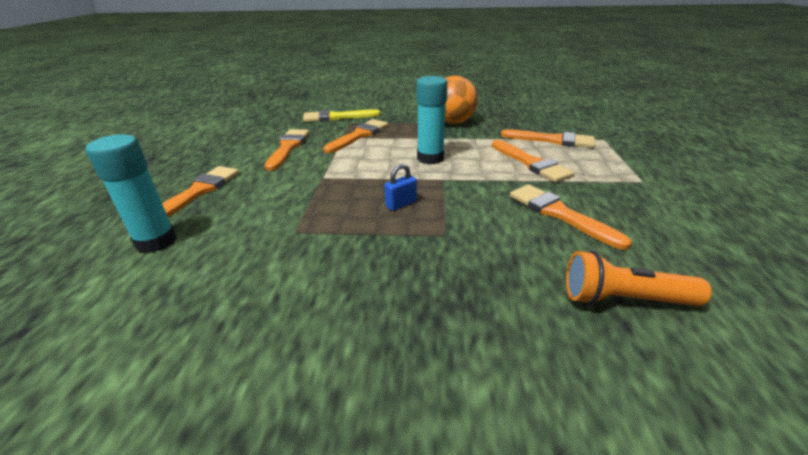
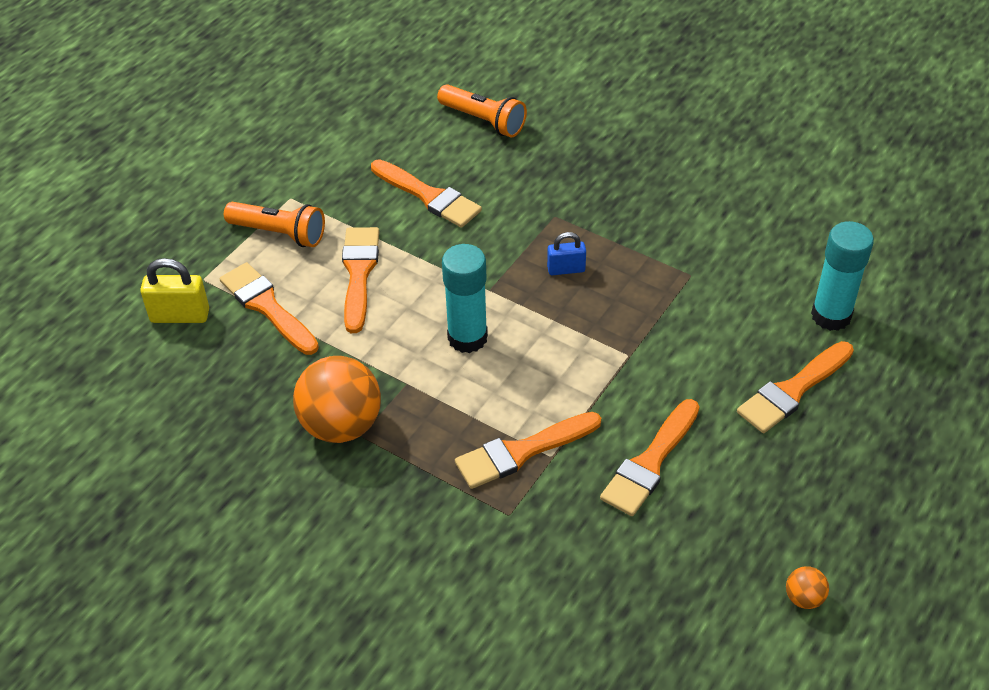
camera: 150 degrees left, 15 degrees up
(197, 134) = (804, 598): none -> orange ball
(336, 117) = (520, 552): yellow brush -> none
(559, 213) = (429, 196): orange brush -> orange brush turned 45 degrees counterclockwise
(584, 128) = (180, 316): none -> yellow padlock
(609, 165) = (279, 233): none -> orange flashlight

